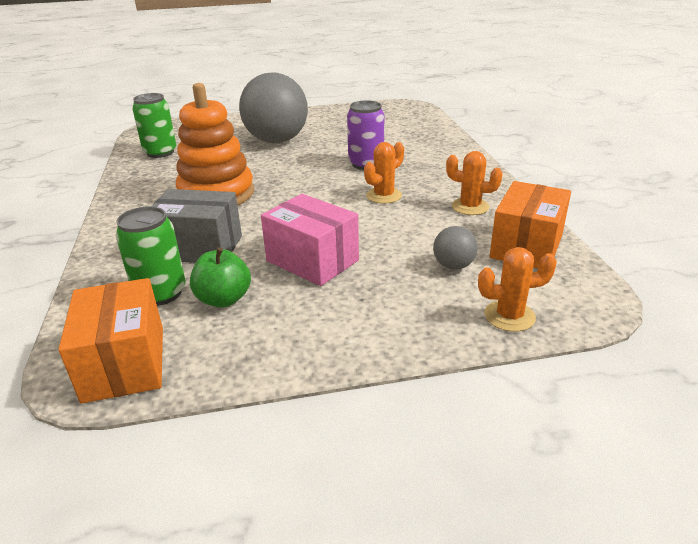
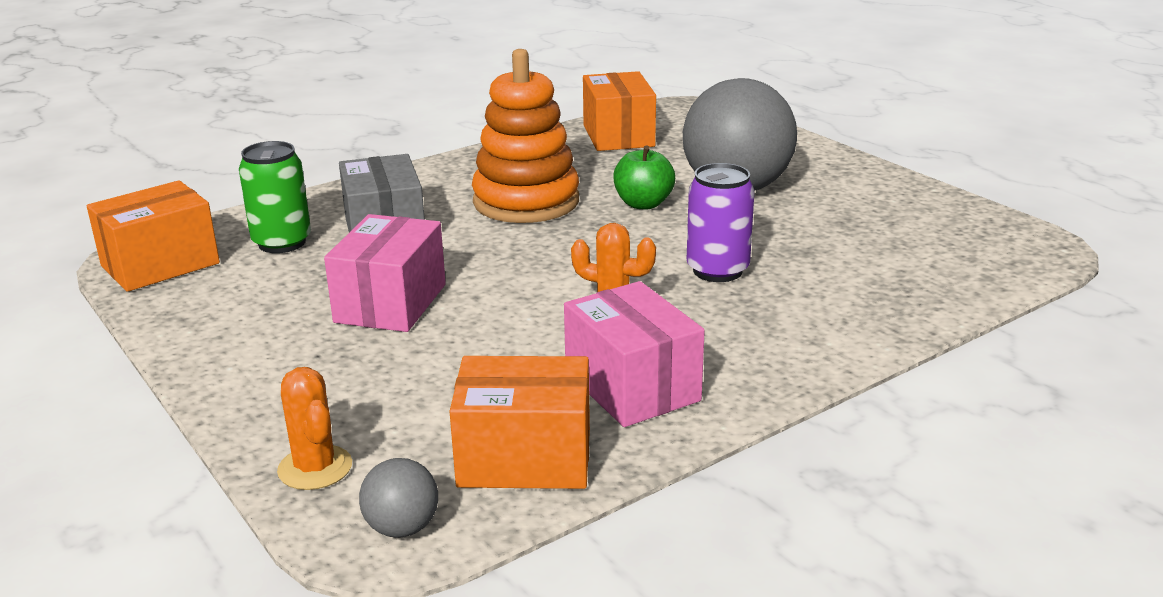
camera: 65 degrees right, 5 degrees down
(160, 152) = (618, 136): green can -> orange box
(223, 299) = (283, 276): green apple -> green apple (643, 204)
(453, 266) = (429, 403): grey ball -> grey ball (402, 528)
(470, 207) = (631, 386): orange cactus -> pink box

